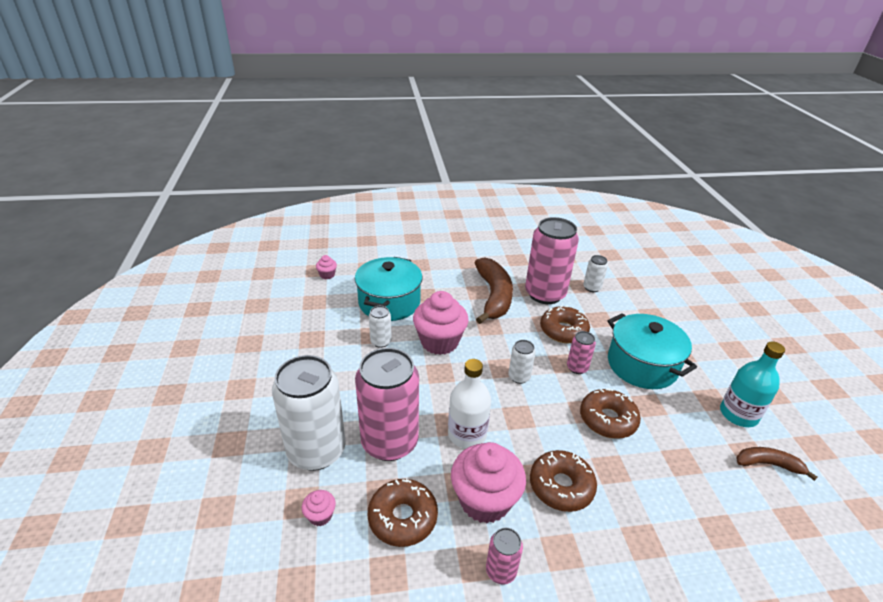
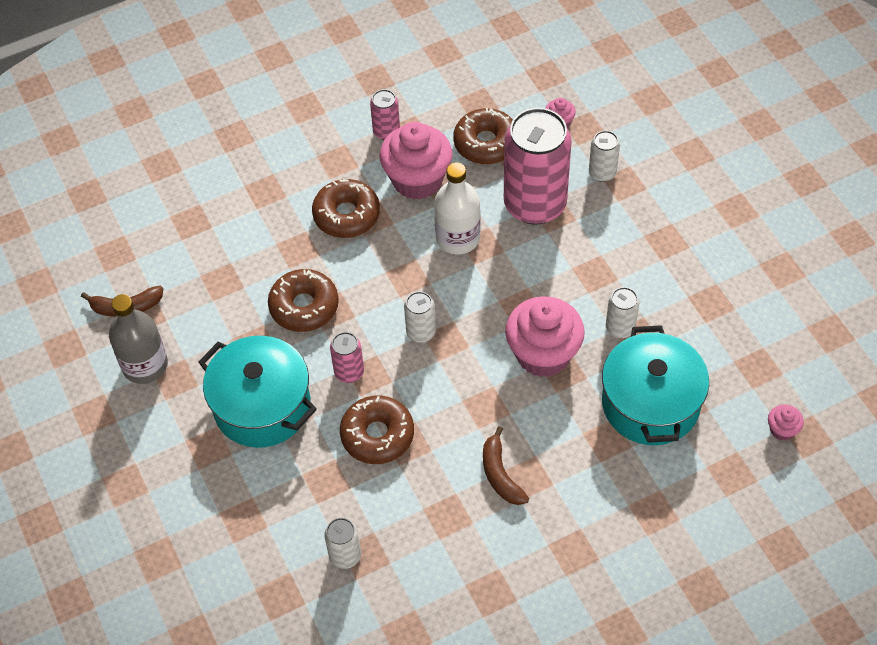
camera: 165 degrees right, 20 degrees up
(316, 451) = (602, 173): white can -> white can, size x0.45
(493, 296) = (500, 474): brown banana -> brown banana, size x0.52
(545, 294) = (420, 510): pink can -> none
(738, 414) = (145, 365): turquoise bottle -> grey bottle

